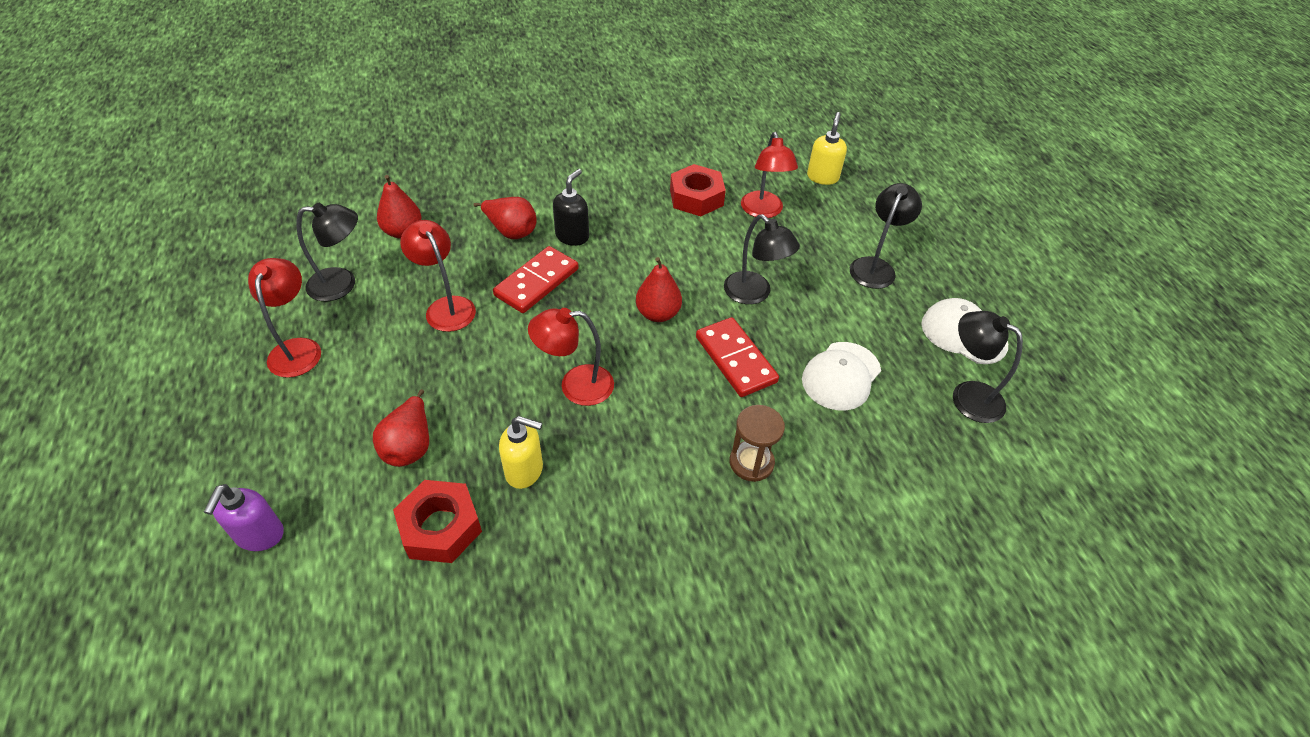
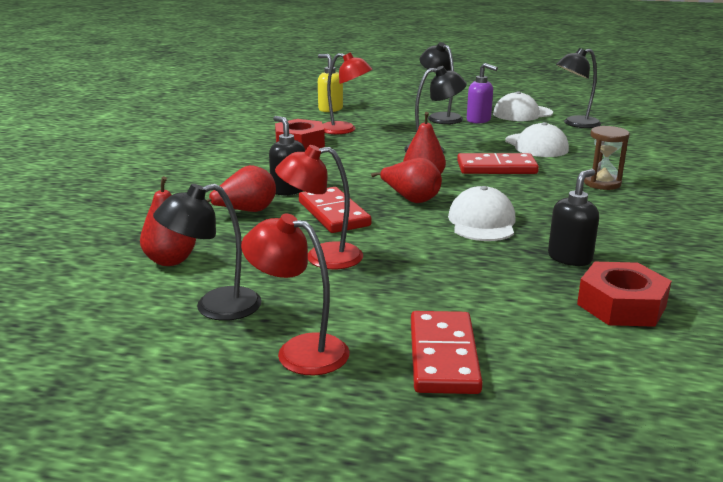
camera: 60 degrees left, 25 degrees down
(259, 535) = (594, 413): purple soap dispenser -> purple soap dispenser (479, 120)
(314, 428) = (443, 356): none -> red domino
(342, 284) = (215, 307): black lamp -> black lamp turned 135 degrees counterclockwise
(410, 446) = (507, 305): red pear -> red pear (411, 199)
(525, 471) = (570, 258): yellow soap dispenser -> black soap dispenser
(575, 386) = (482, 222): red lamp -> white cap

